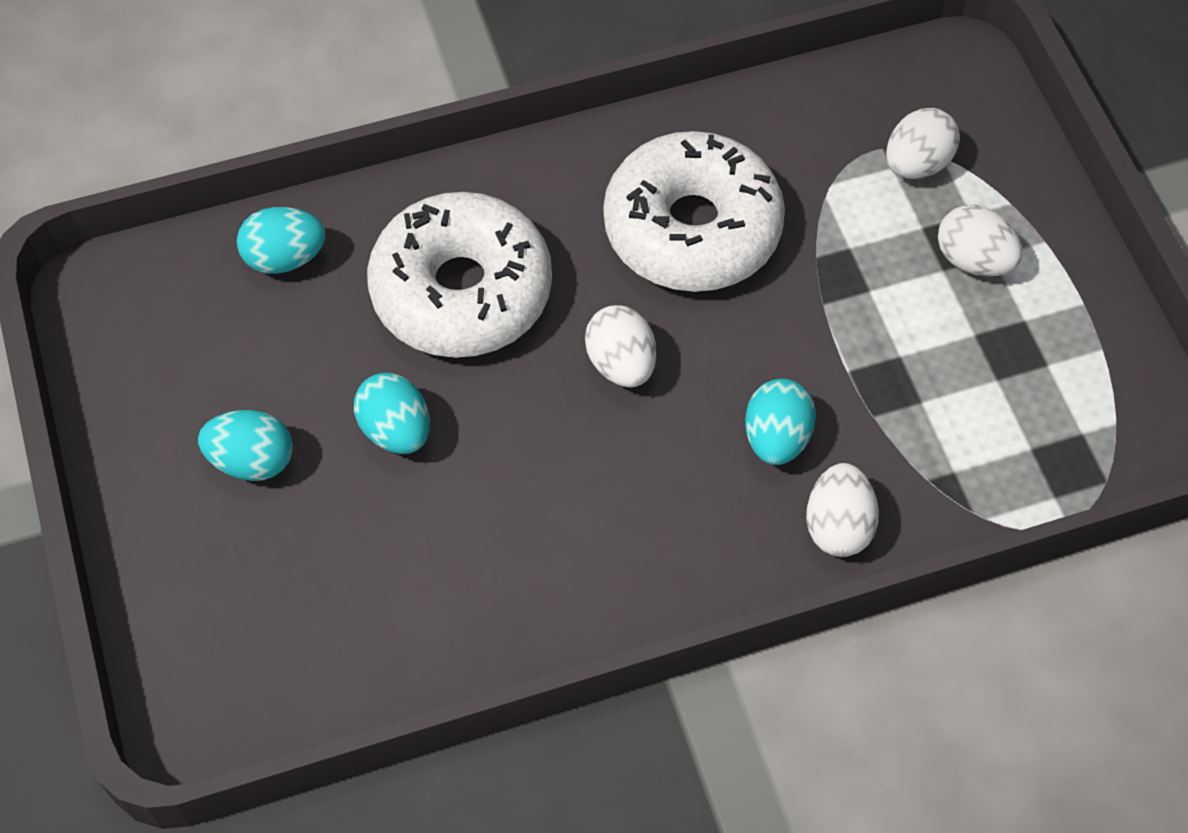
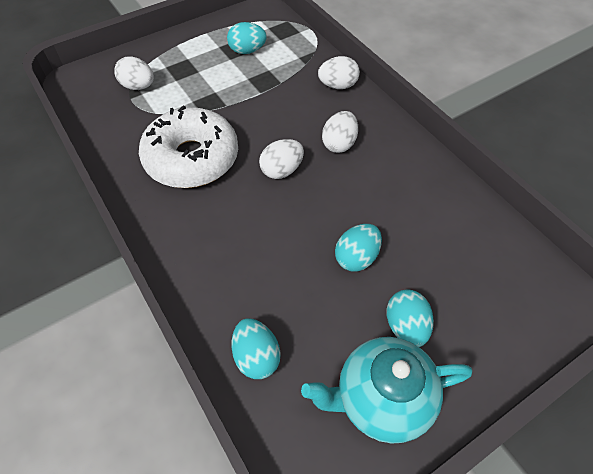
camera: 105 degrees left, 5 degrees down
(164, 392) = (381, 399): none -> turquoise teapot
(461, 291) = (256, 250): white donut -> none
(776, 438) = (303, 110): turquoise egg -> turquoise egg (247, 51)
(973, 260) = (190, 64): white egg -> white egg (339, 144)

